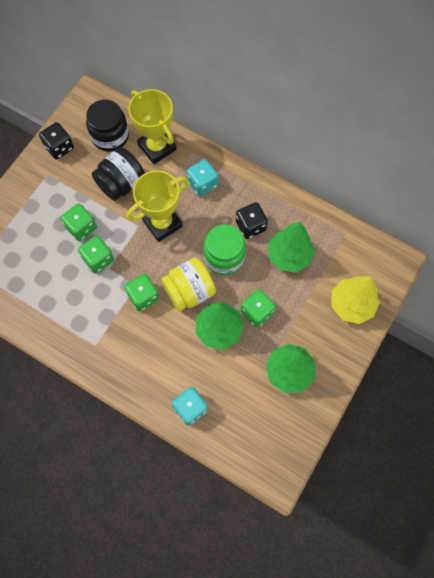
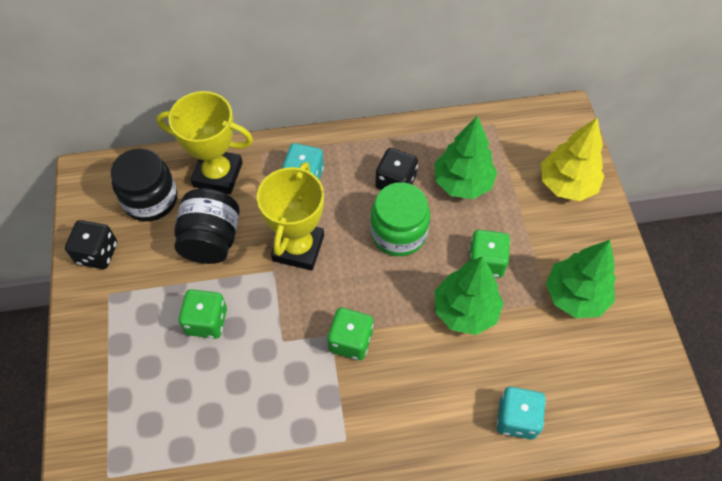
camera: 40 degrees left, 10 degrees down
(98, 259) = (260, 341): green dice -> none
(189, 291) = (396, 296): yellow jar -> none

